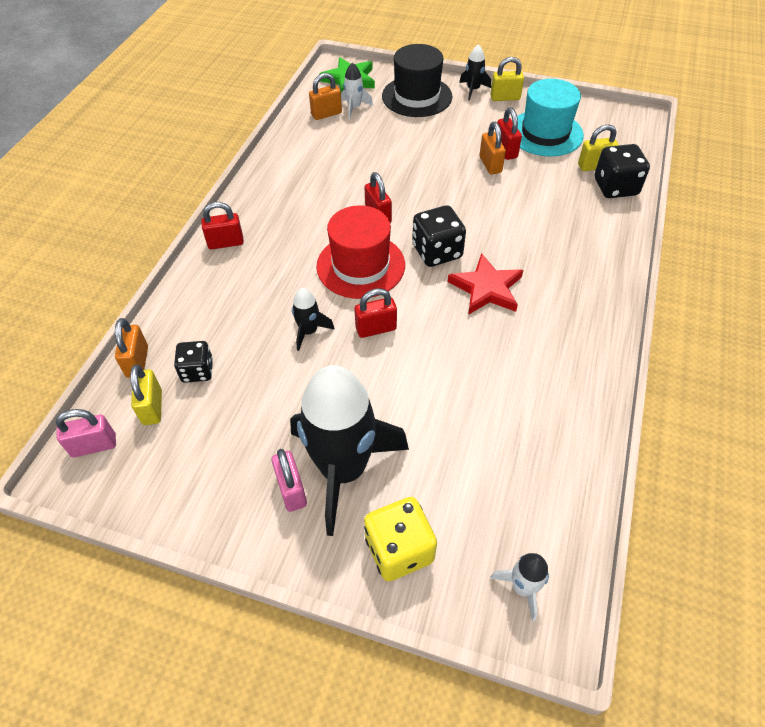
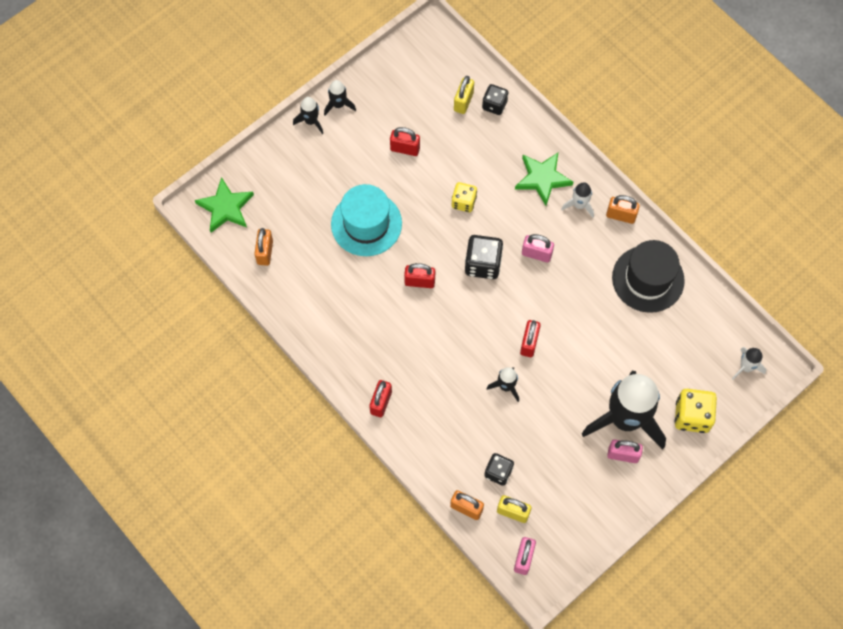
camera: 60 degrees left, 15 degrees up
(354, 108) = (272, 226): white rocket -> white rocket (579, 205)
(360, 265) = (464, 321): red hat -> none
(417, 96) = (289, 169): black hat -> black hat (648, 279)
(486, 288) = (536, 254): red star -> pink padlock
(490, 165) = (414, 170): orange padlock -> orange padlock (621, 215)
(491, 210) = (463, 202): none -> yellow dice
(505, 98) = (338, 105): yellow padlock -> black rocket
(545, 133) = (403, 107): turquoise hat -> turquoise hat (366, 224)
(576, 255) = (542, 179): none -> green star
(615, 187) = (494, 105): black dice -> black dice, size x0.66

